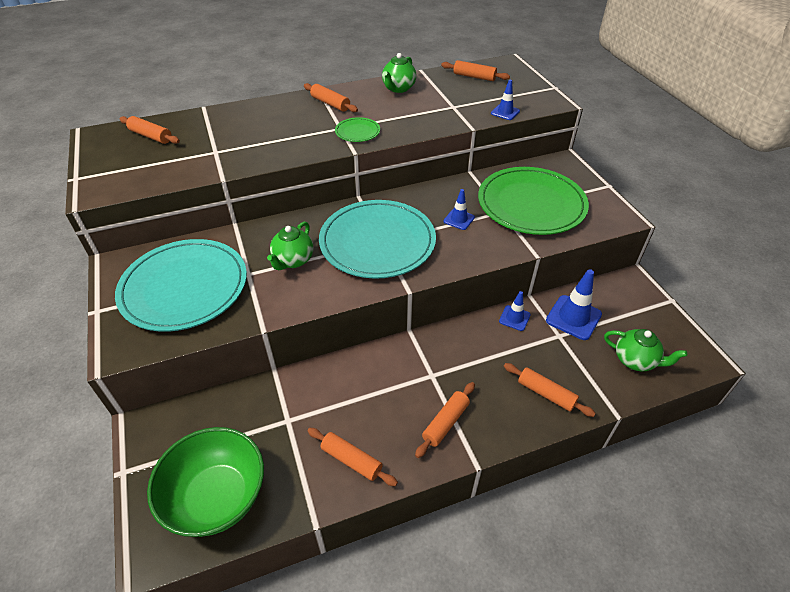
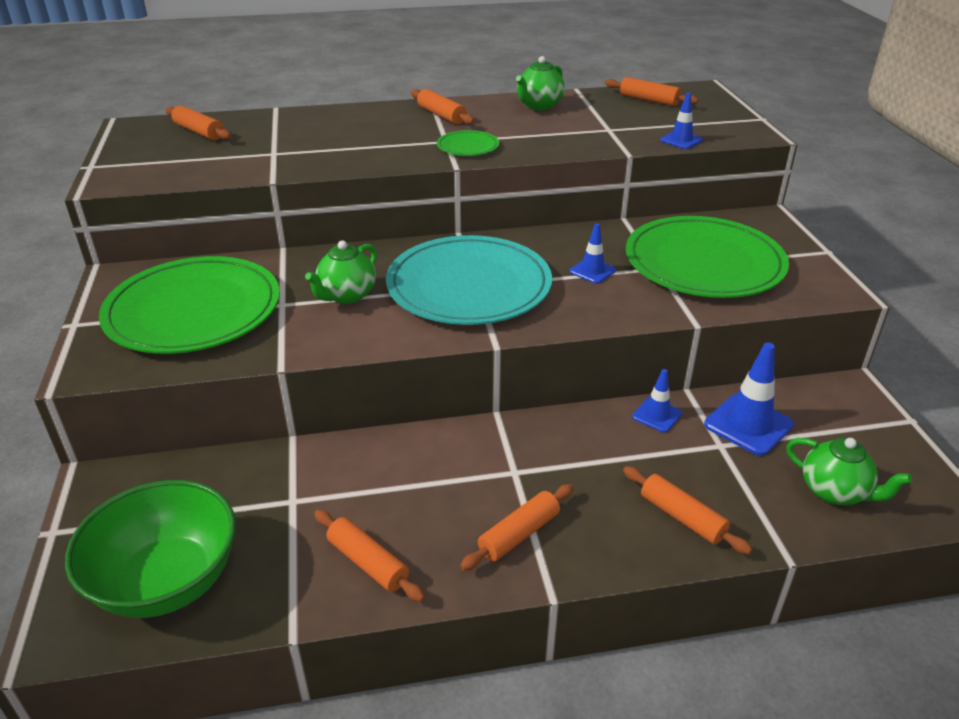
camera: 10 degrees right, 10 degrees down
(184, 287) = (193, 311): turquoise plate -> green plate

